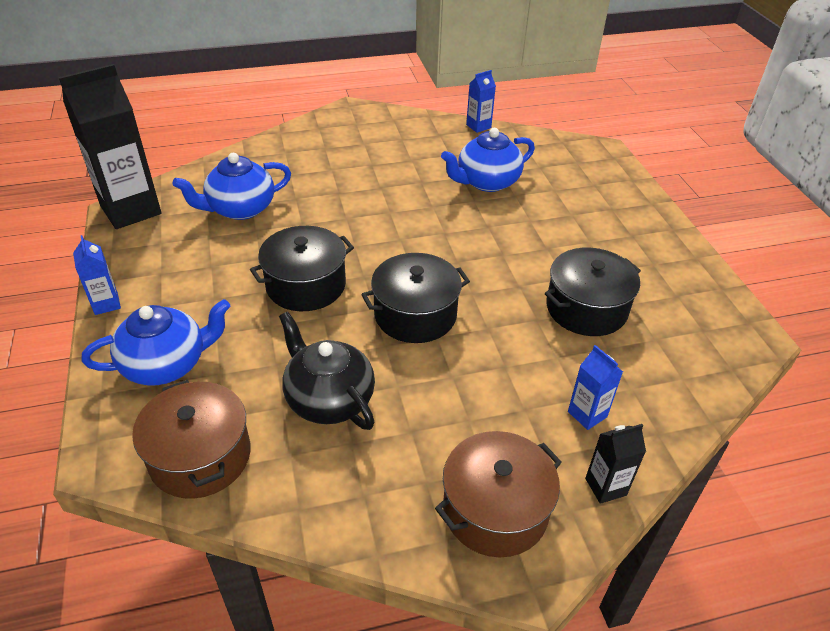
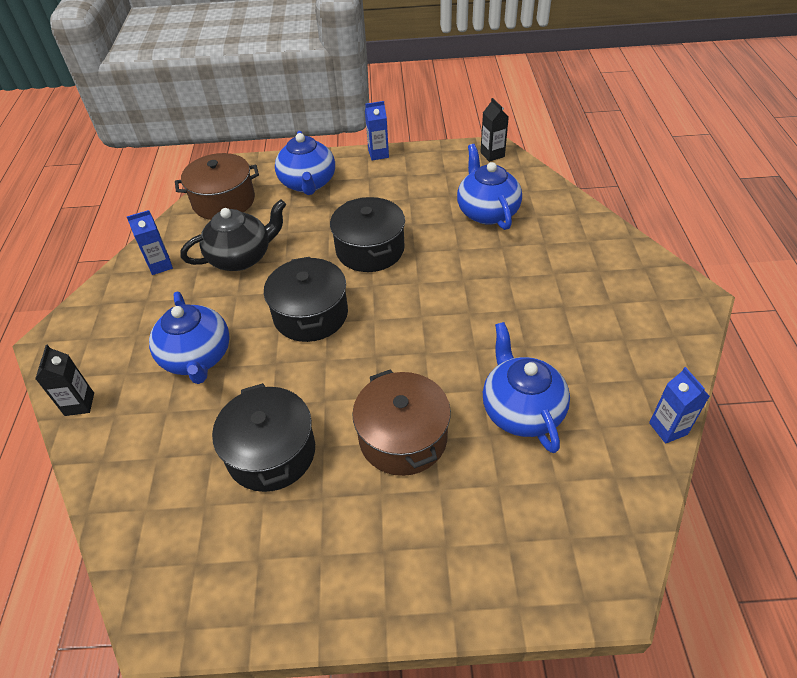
camera: 105 degrees right, 5 degrees up
(131, 210) = (492, 154): black carton -> black carton, size x0.46
(495, 509) = (103, 333): brown pot -> brown pot (403, 437)
(502, 394) = (197, 357): none -> blue teapot
(587, 414) = (148, 412): blue carton -> blue carton (160, 265)

